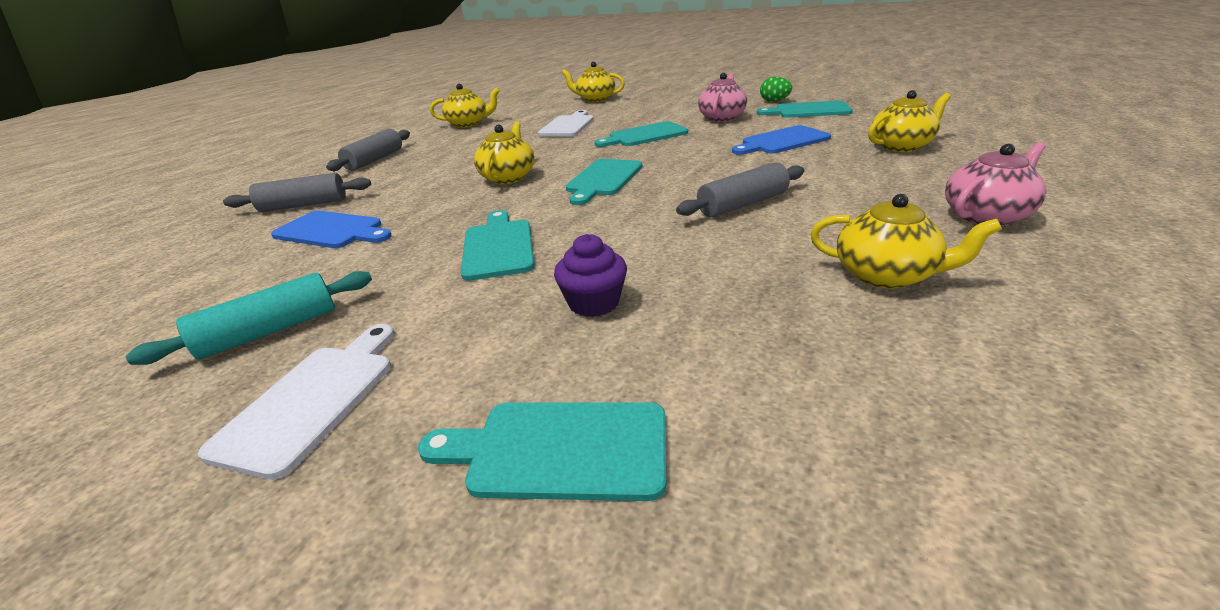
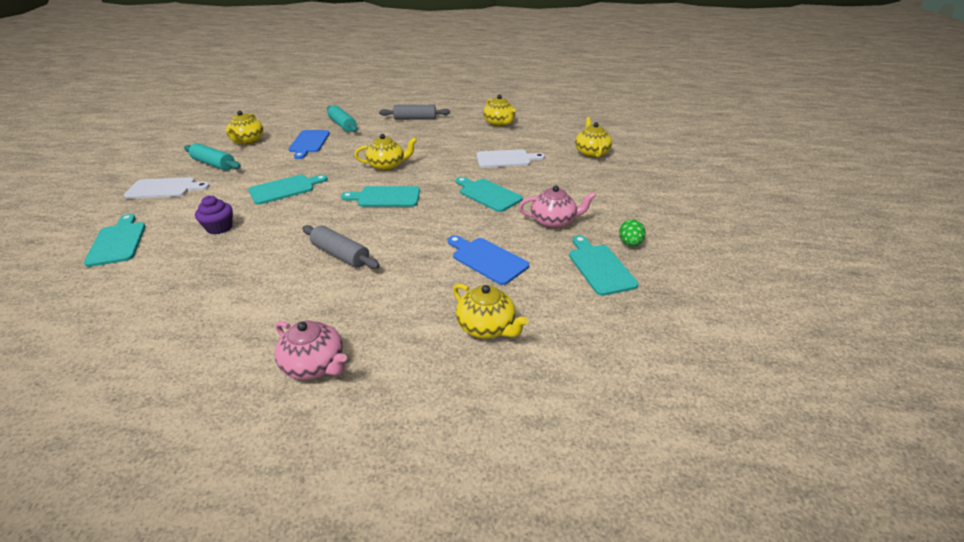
camera: 65 degrees right, 5 degrees up
(304, 205) = (343, 125): grey rolling pin -> turquoise rolling pin
(886, 275) = (229, 315): yellow teapot -> yellow teapot (247, 141)

